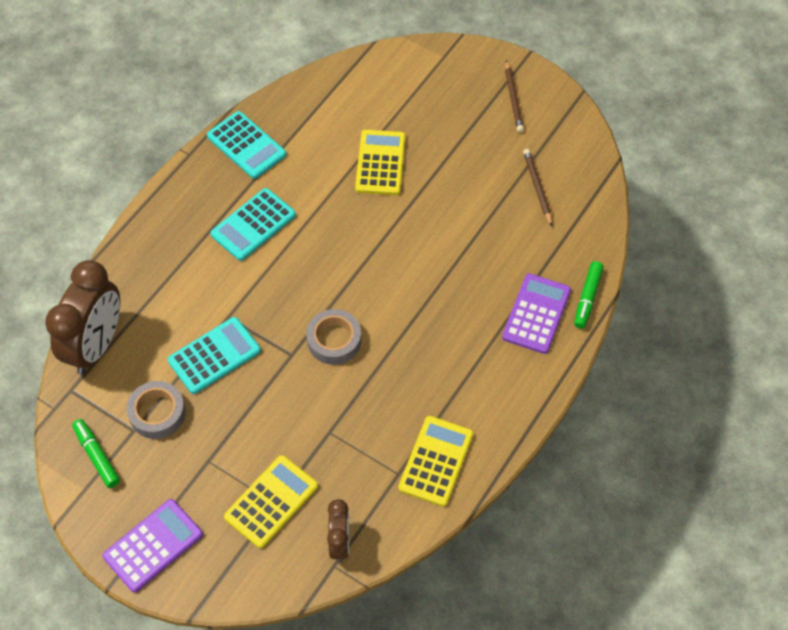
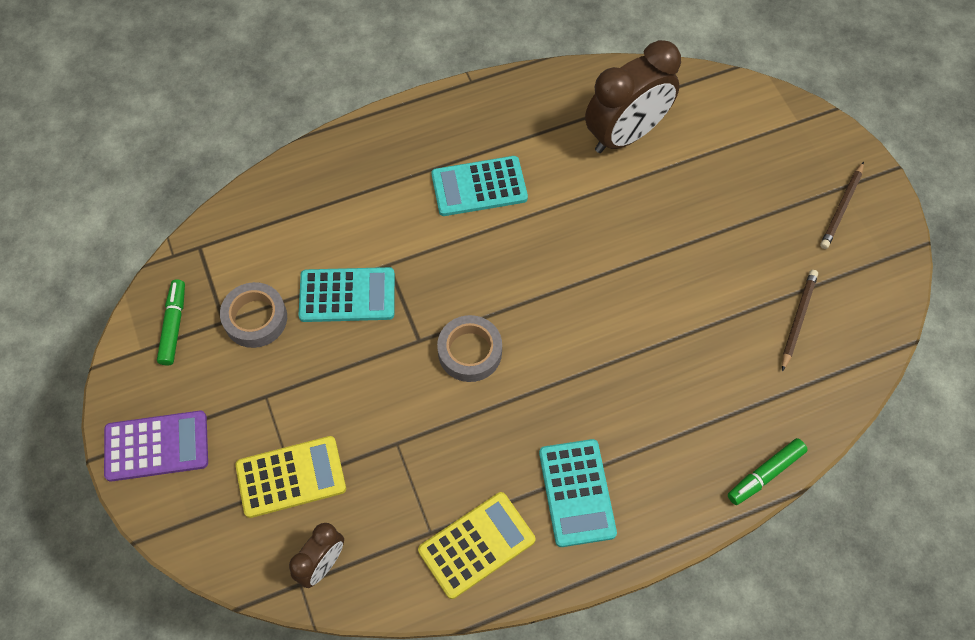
camera: 35 degrees right, 5 degrees up
(96, 346) = (252, 218): brown clock -> brown clock (625, 135)
(246, 145) = (531, 103): turquoise calculator -> turquoise calculator (577, 493)
(380, 163) = (650, 196): yellow calculator -> none
(536, 314) = (696, 456): purple calculator -> none

